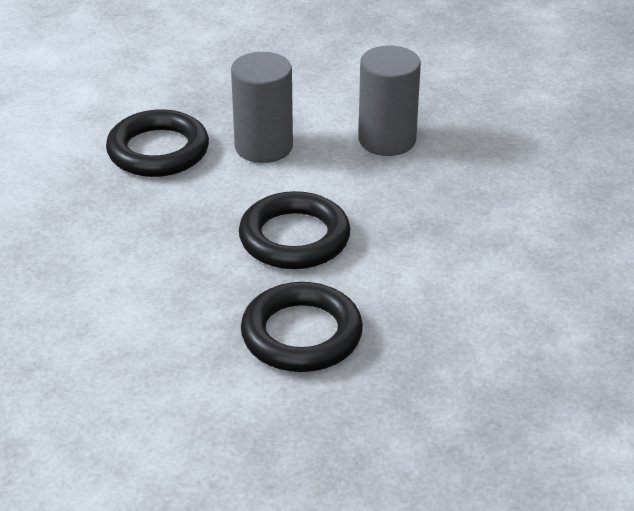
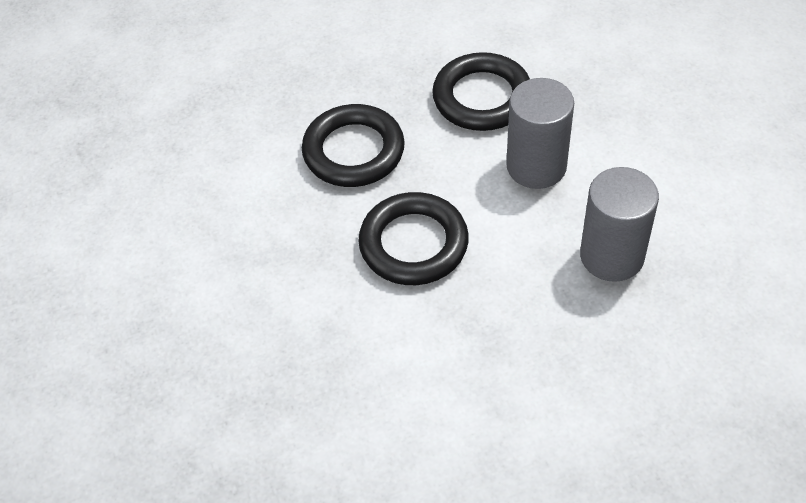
camera: 70 degrees right, 15 degrees up
(301, 334) = (287, 301): black ring -> black ring (353, 151)

